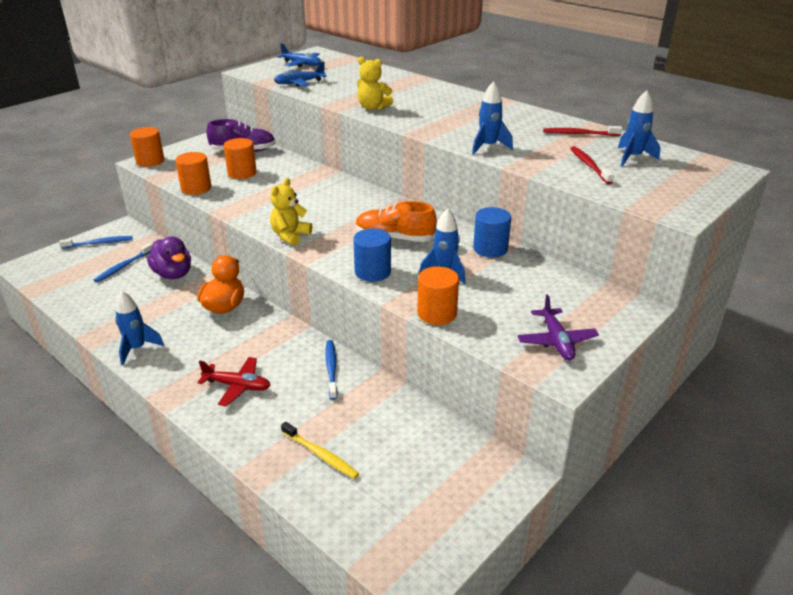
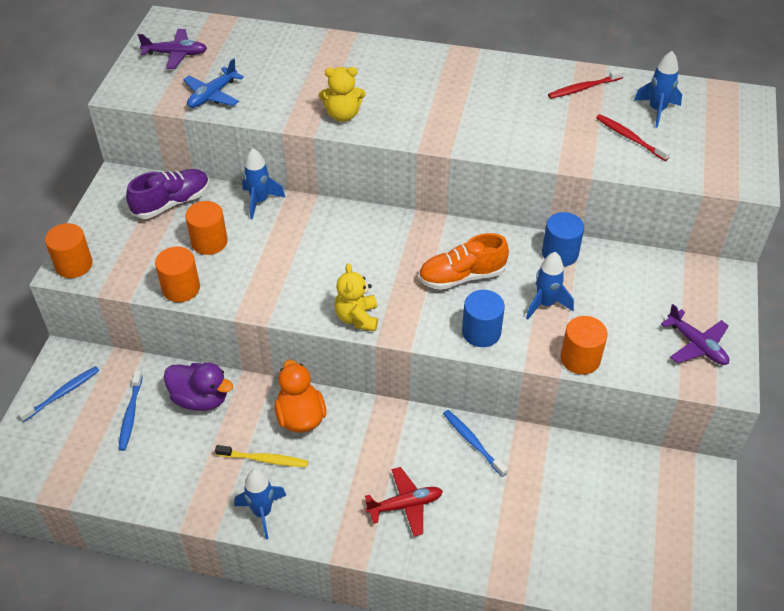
camera: 30 degrees left, 15 degrees up
(301, 64) = (176, 54): blue plane -> purple plane
(320, 455) = (542, 538): yellow toothbrush -> yellow toothbrush (264, 459)
(488, 147) = (518, 143): blue rocket -> blue rocket (260, 201)

